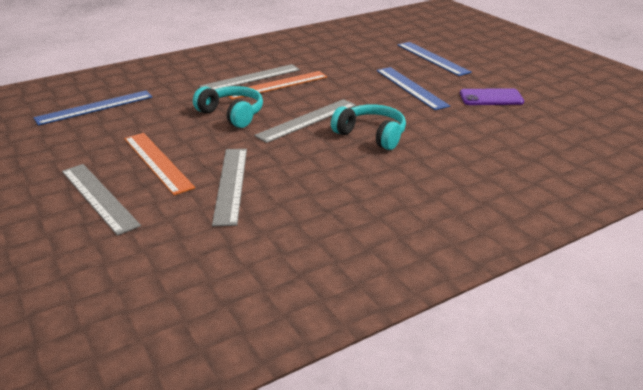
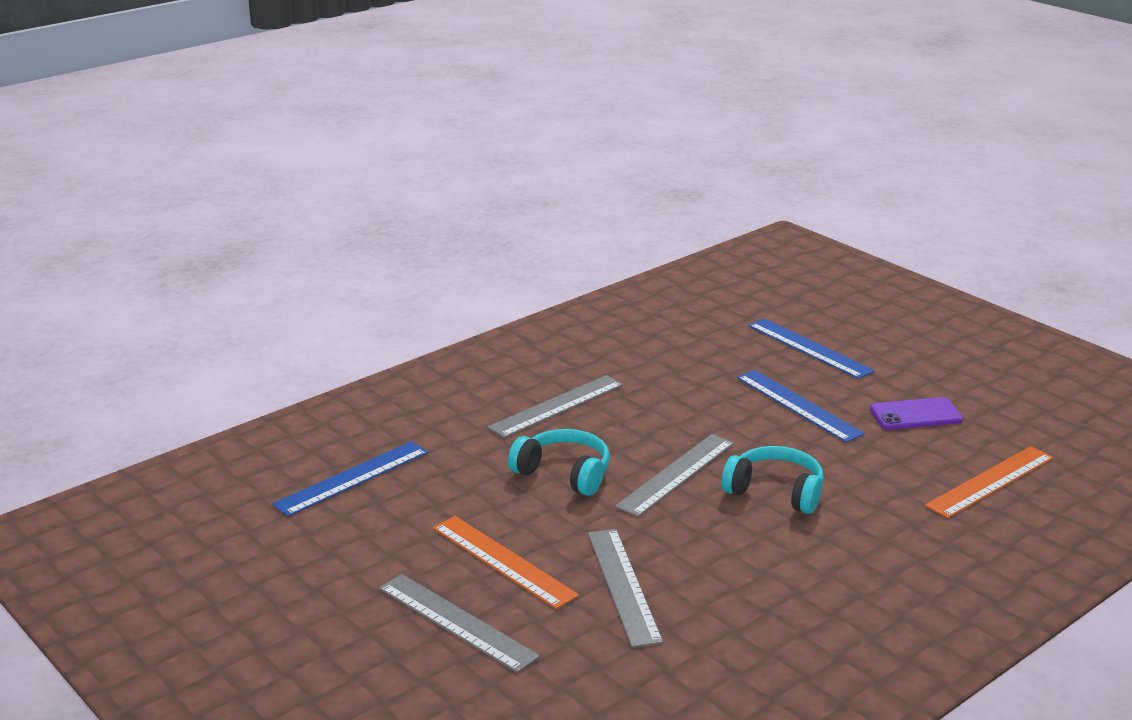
camera: 10 degrees left, 5 degrees down
(277, 85) = (602, 416): orange ruler -> orange ruler (990, 482)

